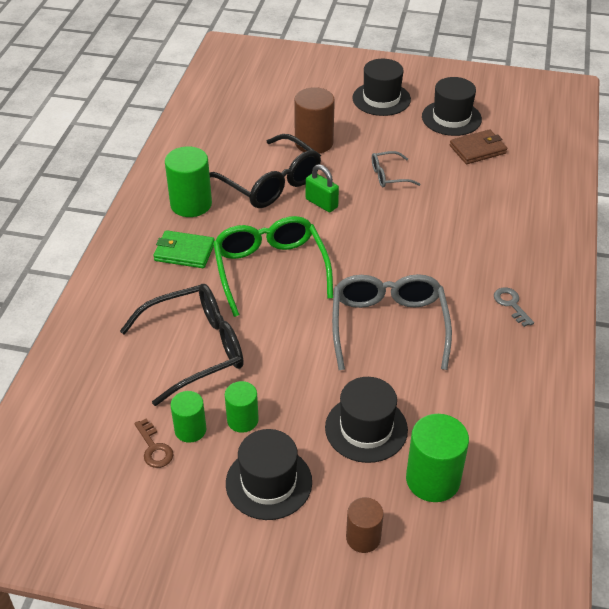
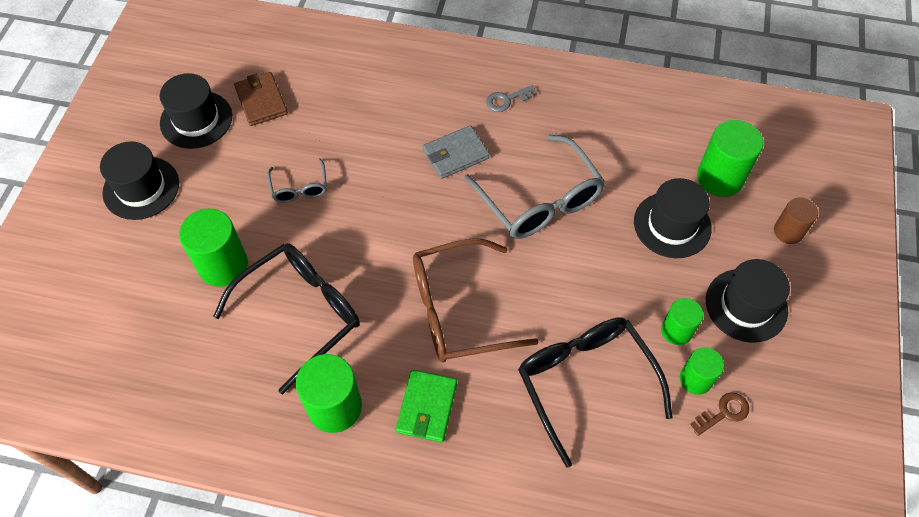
camera: 90 degrees left, 15 degrees up
(270, 269) = (458, 310): green glasses -> brown glasses
(314, 142) = (223, 265): brown cylinder -> green cylinder
(321, 203) = (344, 257): green padlock -> none
(388, 325) = (540, 200): grey glasses -> grey glasses turned 120 degrees counterclockwise
(436, 268) = (455, 154): none -> grey wallet

